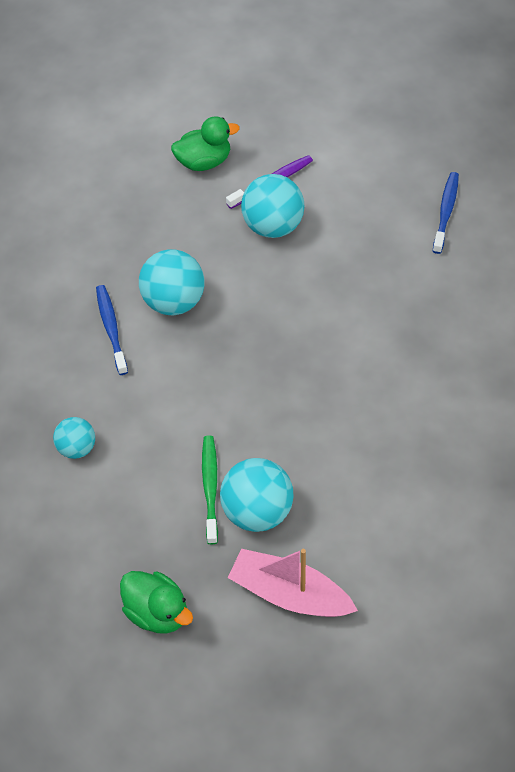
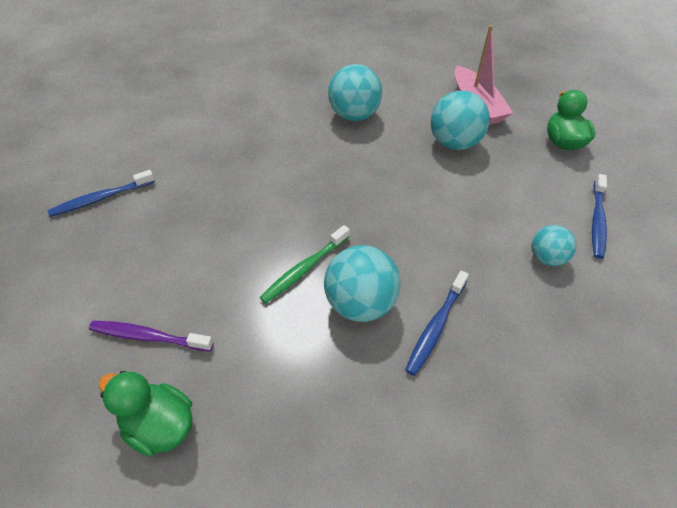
camera: 135 degrees left, 5 degrees down
(60, 525) = (597, 220): none -> blue toothbrush
(210, 487) = (470, 171): green toothbrush -> green toothbrush (304, 269)
(273, 226) = (208, 295): turquoise ball -> turquoise ball (354, 116)

